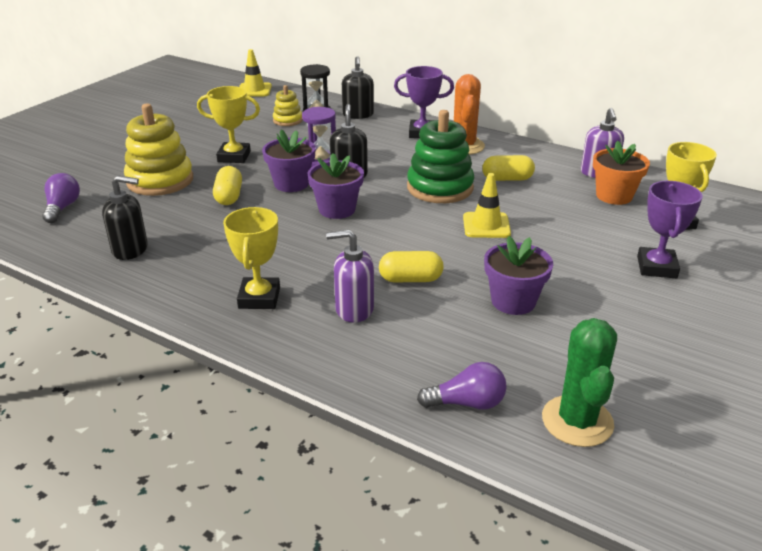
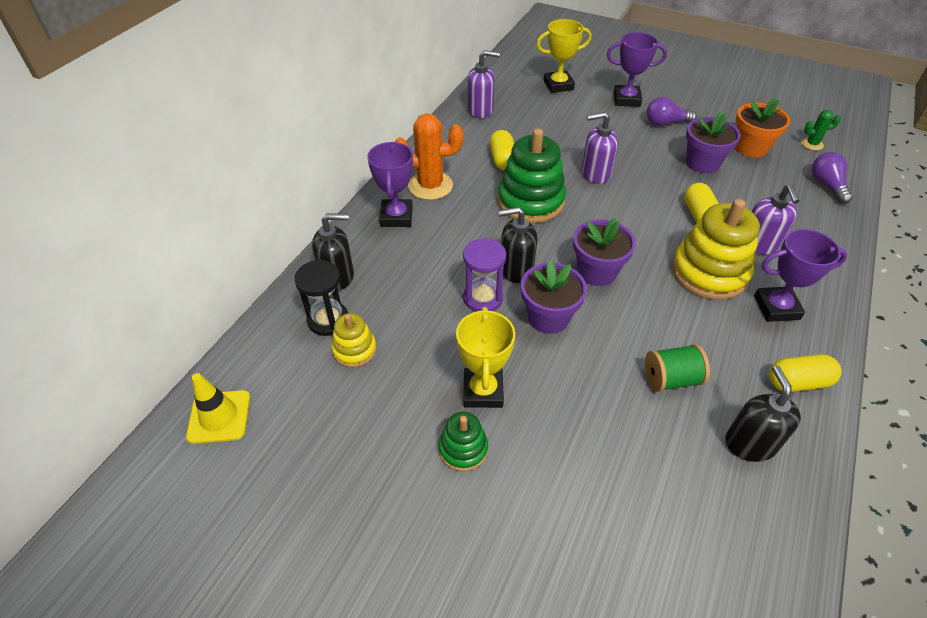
camera: 95 degrees left, 15 degrees up
(62, 208) = (687, 575): purple light bulb -> purple light bulb (665, 123)
(160, 180) = (572, 465): yellow stacking toy -> yellow stacking toy (709, 272)
(194, 149) = (463, 449): none -> green stacking toy
(206, 226) = (671, 379): none -> green spool
(229, 196) = (595, 372): yellow capsule -> yellow capsule (798, 382)
(259, 298) = (776, 308): yellow trophy -> purple trophy
(486, 225) = (595, 173): yellow traffic cone -> purple soap dispenser
(577, 421) = (812, 144): green cactus -> green cactus, size x0.51
(614, 196) = (522, 106): orange flower pot -> orange flower pot (750, 148)

